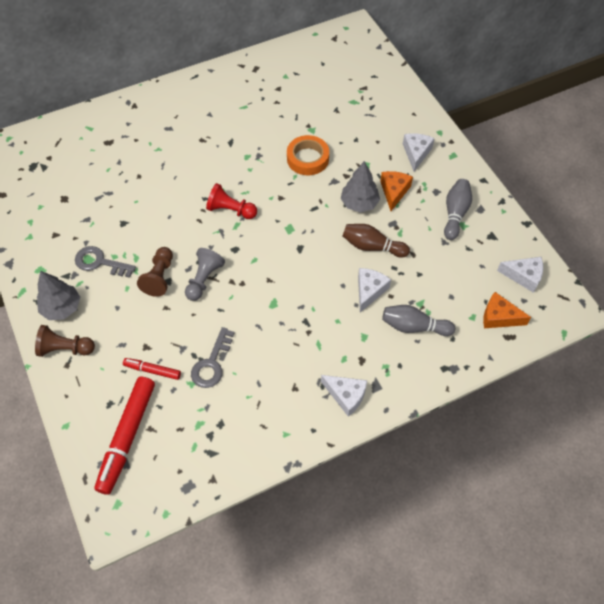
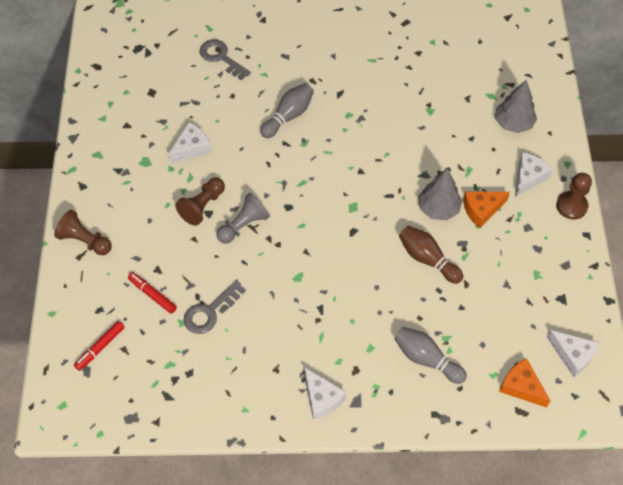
camera: 25 degrees right, 0 degrees up
(62, 308) = (100, 200): grey tree -> grey tree (513, 123)
(100, 262) = (154, 169): grey key -> grey key (221, 58)
(127, 437) = (100, 347): red marker -> red marker, size x0.51
(231, 210) = (304, 165): red pawn -> none
(307, 158) = (409, 140): orange tape -> none
(369, 291) = (400, 304): white cheese -> white cheese (191, 148)
(394, 192) = (482, 210): orange cheese -> orange cheese turned 150 degrees counterclockwise
(455, 214) = (535, 259): grey bowling pin -> grey bowling pin (288, 116)
(460, 163) = (571, 206): none -> brown pawn

